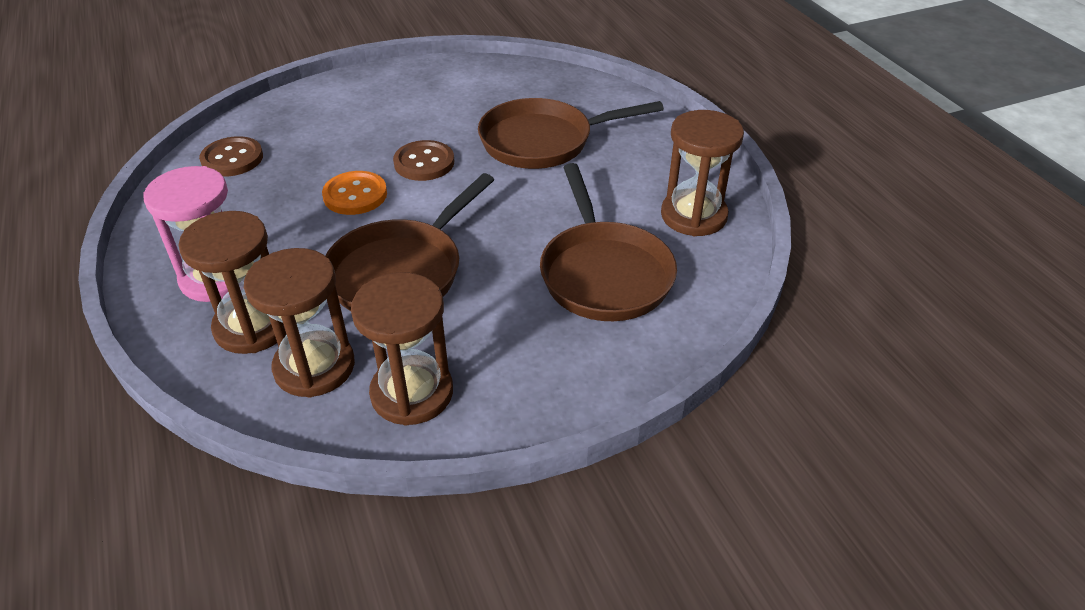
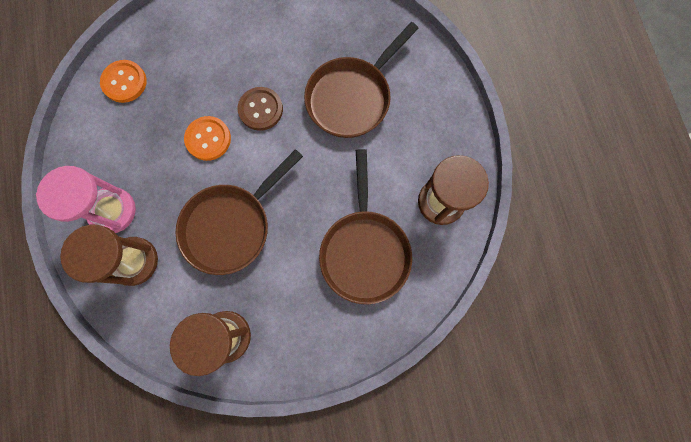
camera: 10 degrees right, 35 degrees up
(232, 159) = (124, 82): brown button -> orange button
(314, 367) = (170, 304): brown hourglass -> none
(543, 141) = (352, 97): brown pan -> brown pan turned 45 degrees counterclockwise

